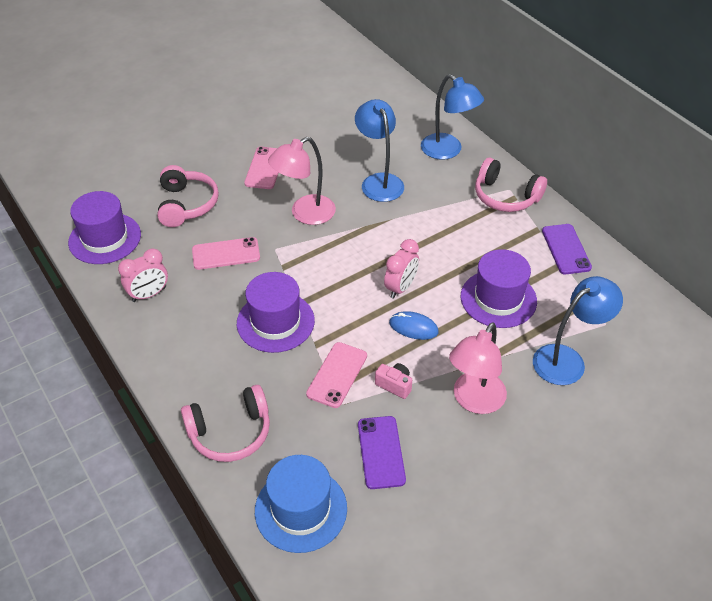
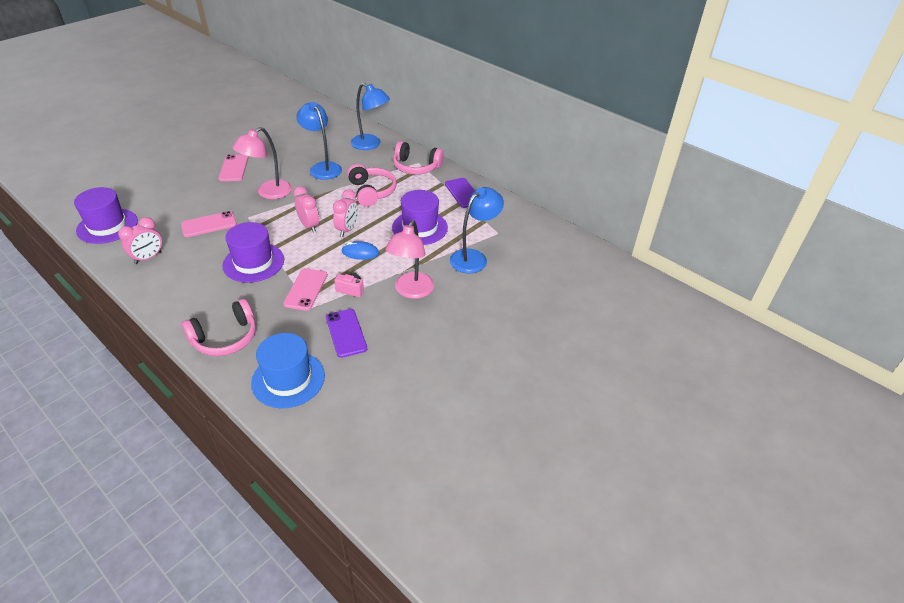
camera: 15 degrees left, 5 degrees down
(187, 204) = (173, 197): pink headphones -> pink headphones (372, 192)
(351, 274) = (309, 226): none -> pink clock

